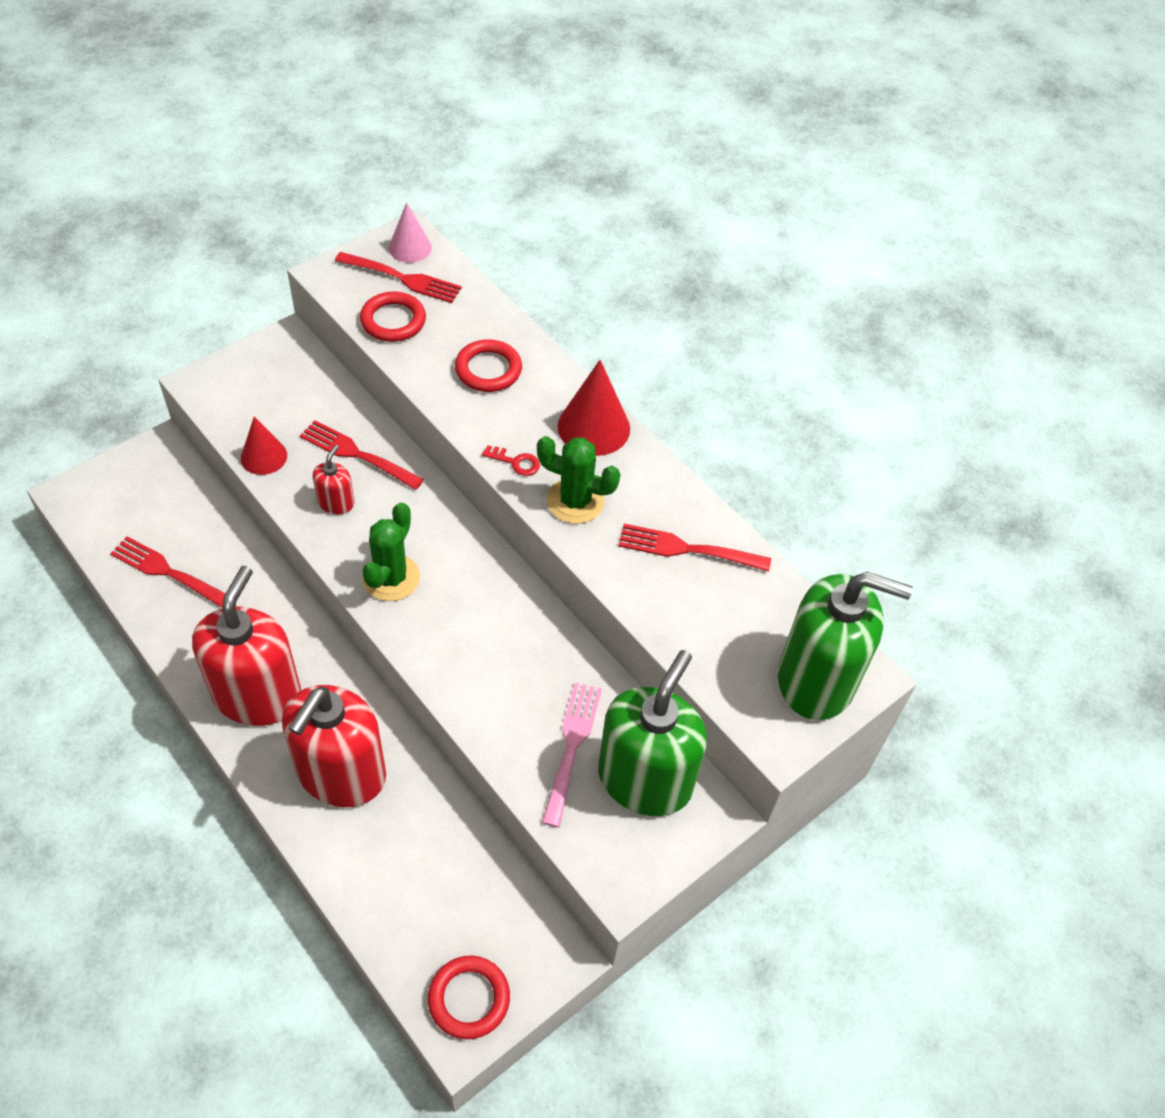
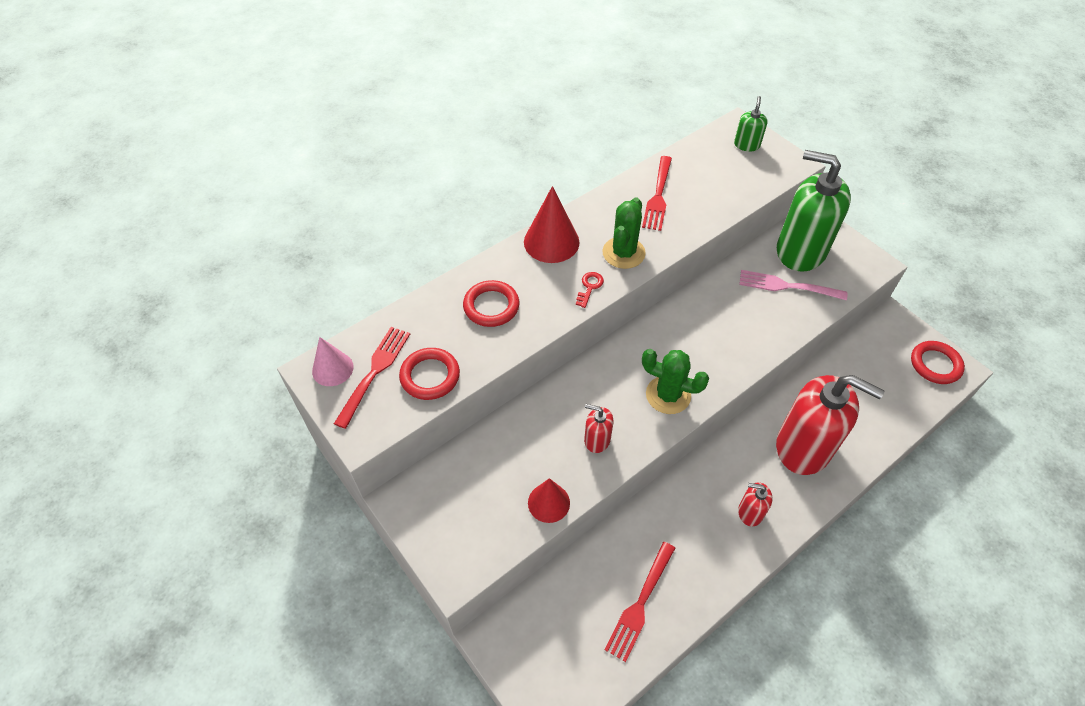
camera: 85 degrees left, 0 degrees up
(257, 695) = (750, 512): red soap dispenser -> red soap dispenser, size x0.44
(358, 454) = (543, 427): red fork -> none
(816, 680) = (746, 145): green soap dispenser -> green soap dispenser, size x0.44

